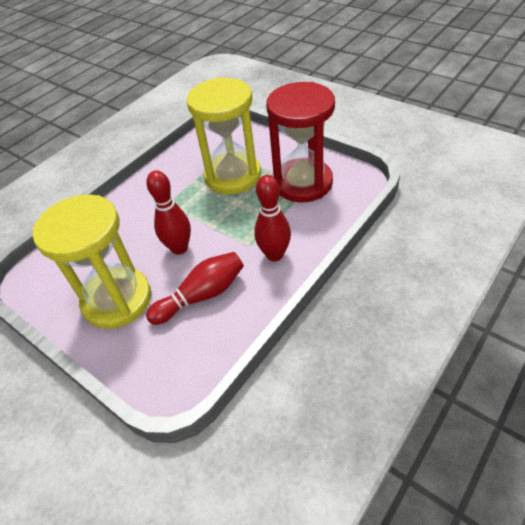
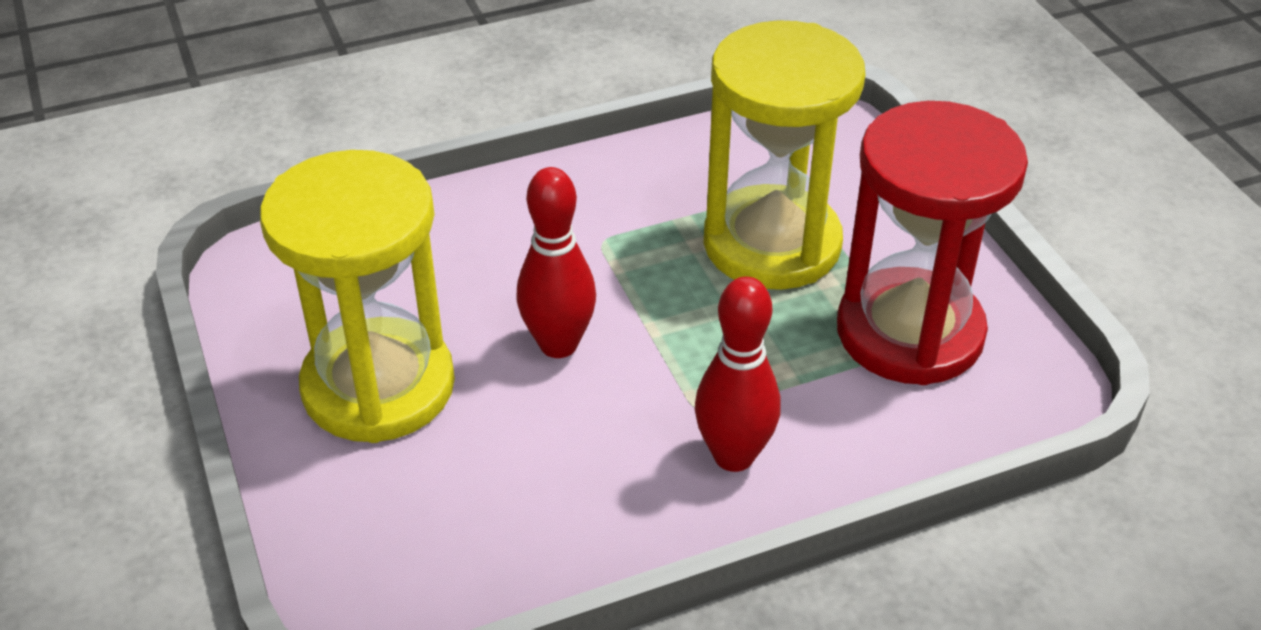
camera: 25 degrees right, 5 degrees down
(202, 296) = (534, 462): red bowling pin -> none

